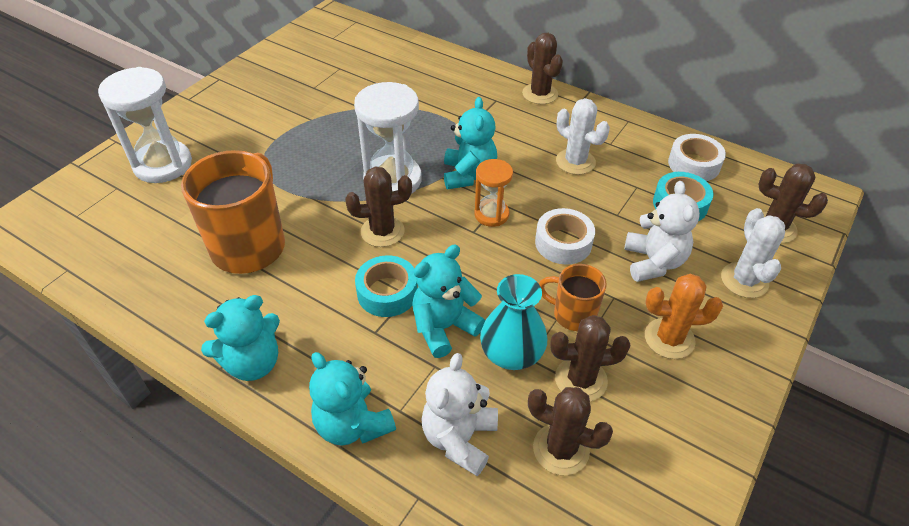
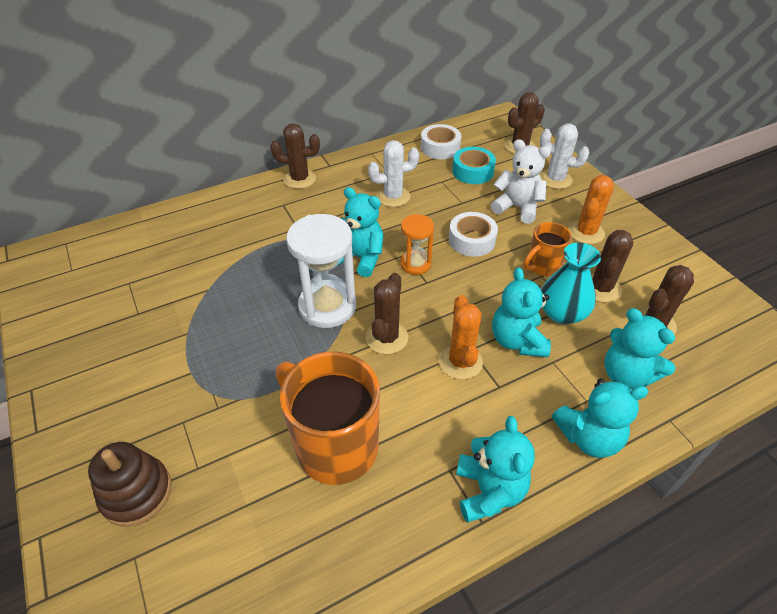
camera: 60 degrees left, 0 degrees up
(163, 165) = (136, 493): white hourglass -> brown stacking toy
(387, 292) = (460, 361): turquoise tape -> orange cactus
(459, 438) = (626, 374): white teddy bear -> turquoise teddy bear

